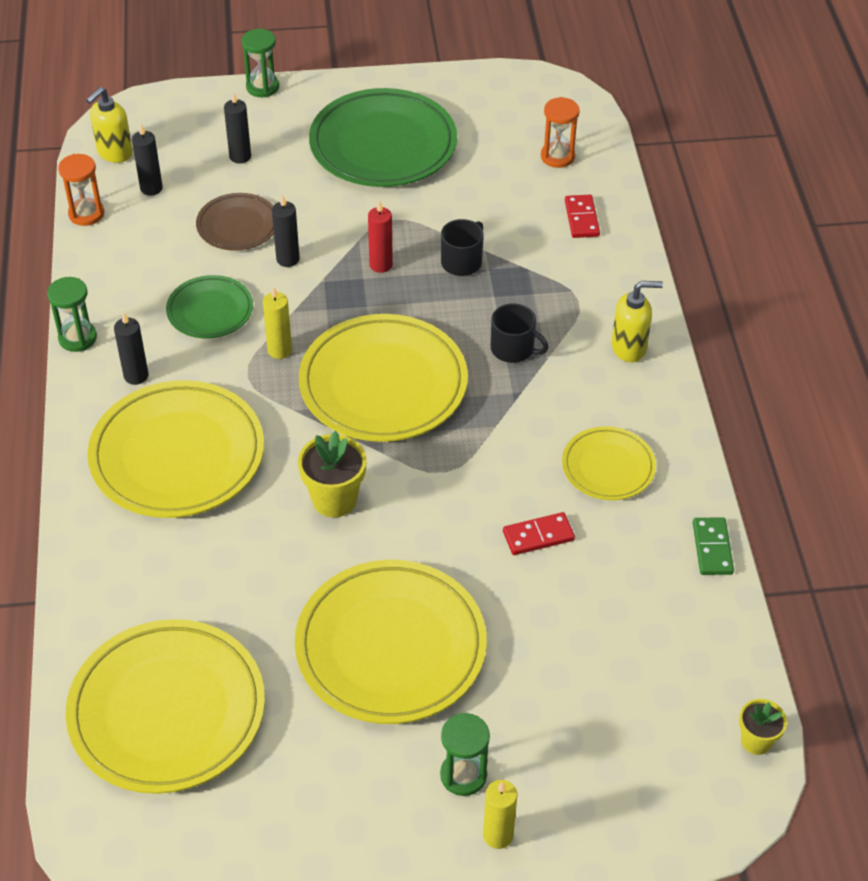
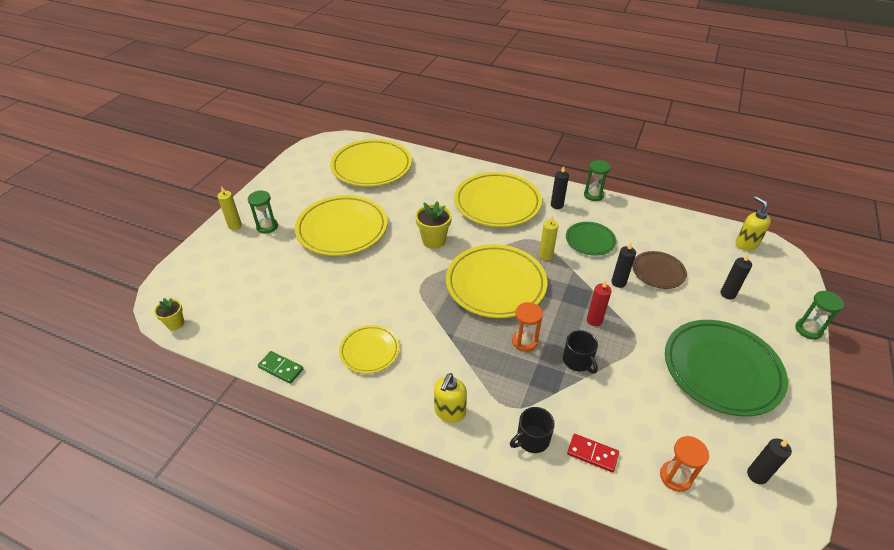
camera: 120 degrees right, 5 degrees down
(86, 214) = (691, 220): orange hourglass -> orange hourglass (524, 341)
(151, 188) = (706, 249): black candle -> black candle (757, 475)
(513, 349) = (486, 351): black mug -> black mug (532, 439)
(538, 536) = (353, 301): red domino -> none

